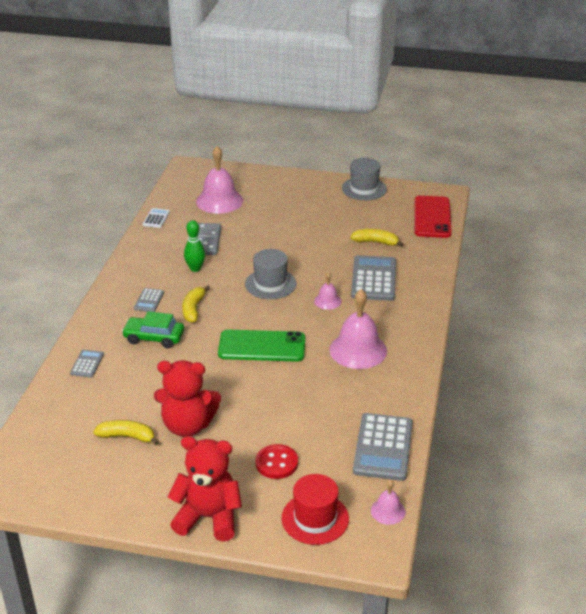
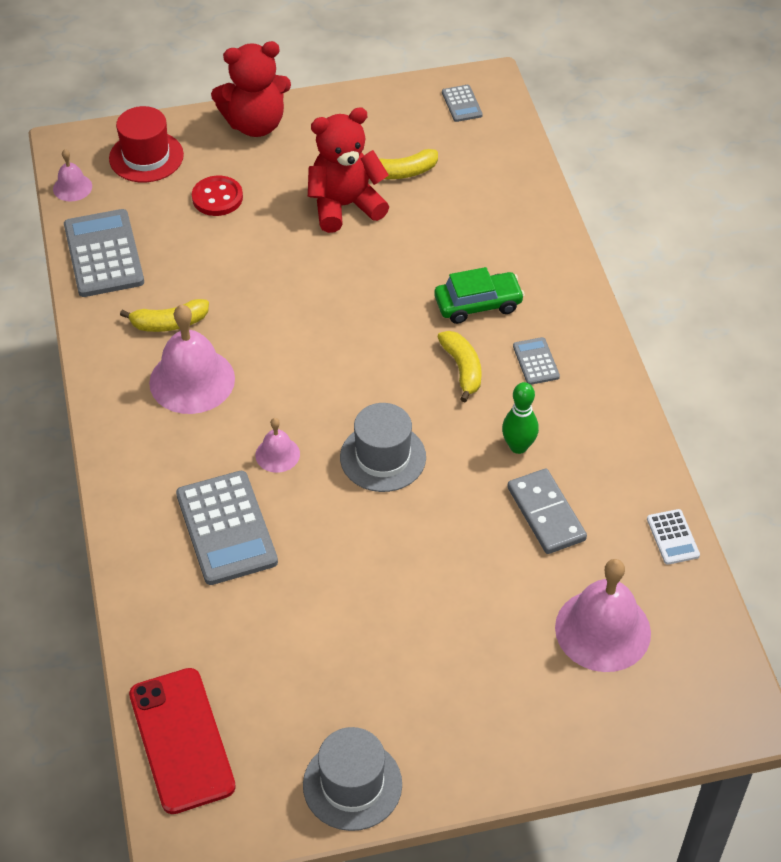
camera: 155 degrees right, 15 degrees up
(87, 364) = (528, 240): grey calculator -> grey calculator (461, 104)
(262, 346) = (326, 341): green phone -> none
(376, 242) = (260, 623): yellow banana -> yellow banana (169, 323)

